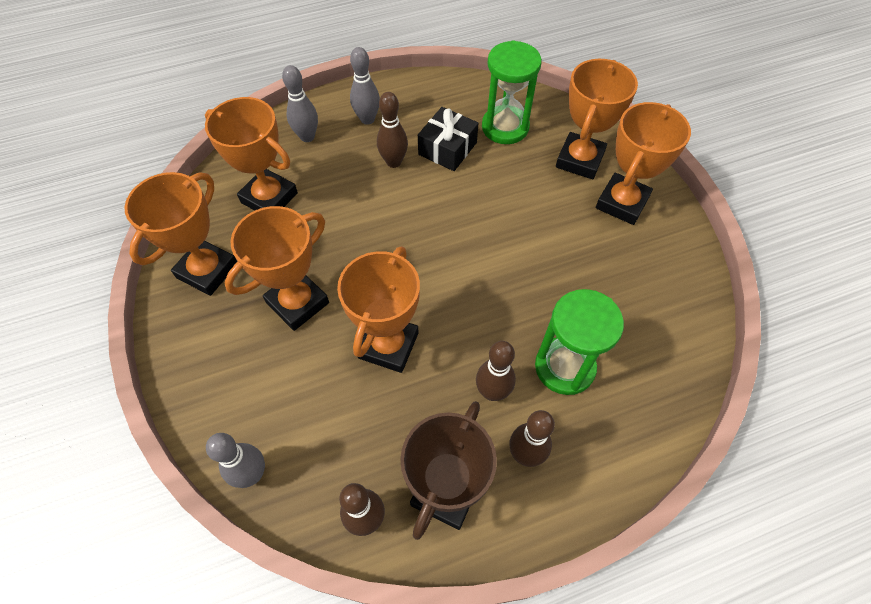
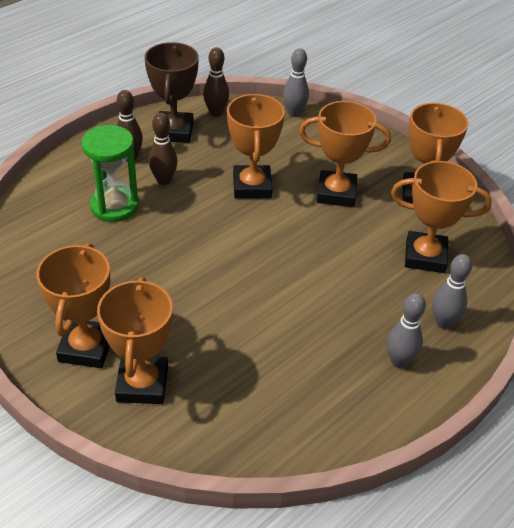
camera: 155 degrees right, 15 degrees down
(297, 303) = (336, 193): orange trophy -> orange trophy turned 75 degrees clockwise
(393, 162) = (339, 322): brown bowling pin -> none
(447, 148) = (293, 353): black gift -> none
(505, 127) = (242, 400): green hourglass -> none

